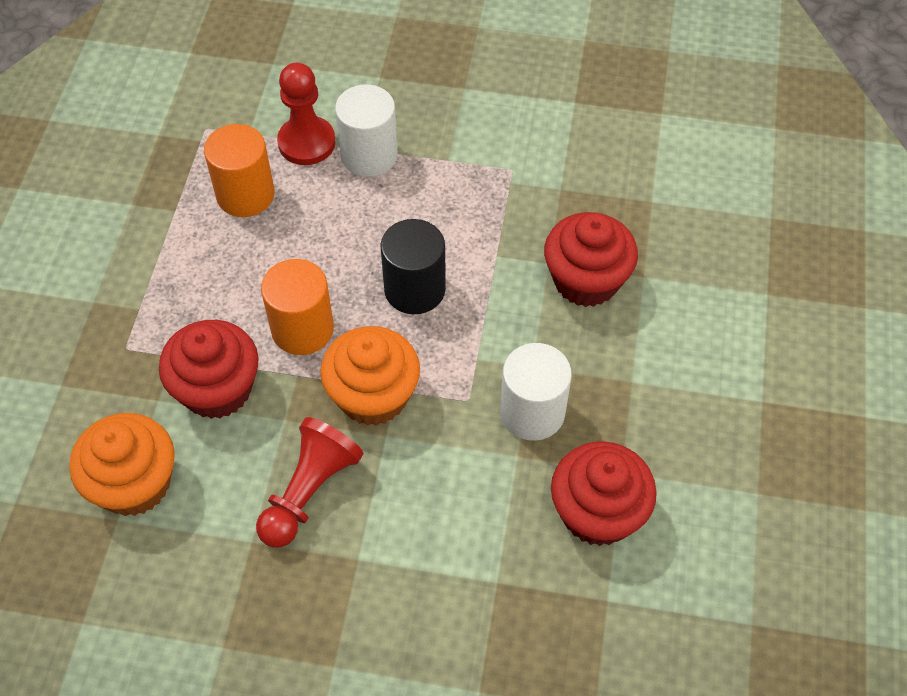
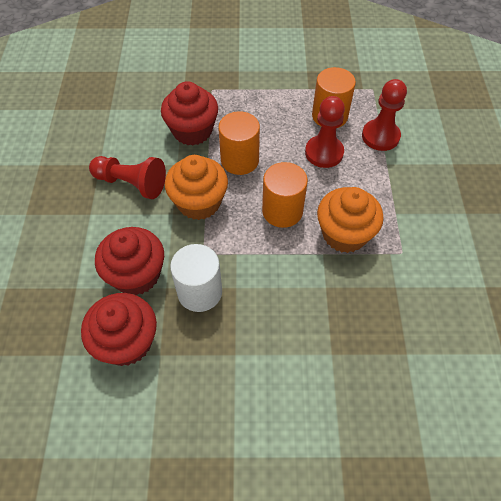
camera: 80 degrees right, 0 degrees up
(134, 483) = (131, 110): orange cupcake -> orange cupcake (344, 234)
(318, 217) = (324, 153): none -> red pawn
(369, 155) = (383, 169): white cylinder -> none
(414, 289) = (282, 211): black cylinder -> orange cylinder
(586, 280) = (317, 313): red cupcake -> red cupcake (136, 275)

